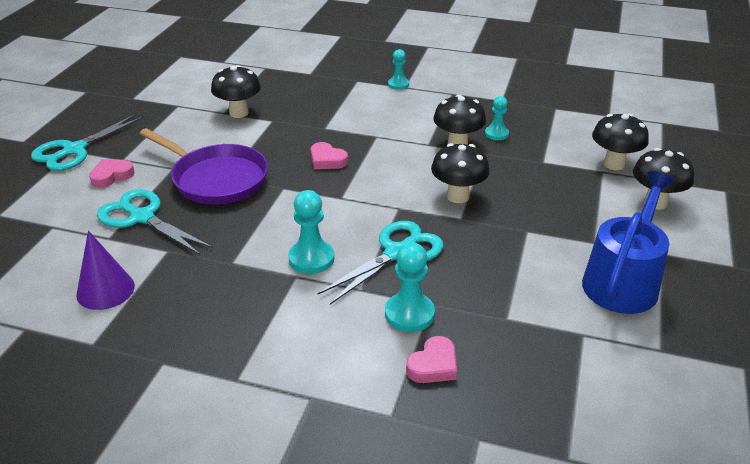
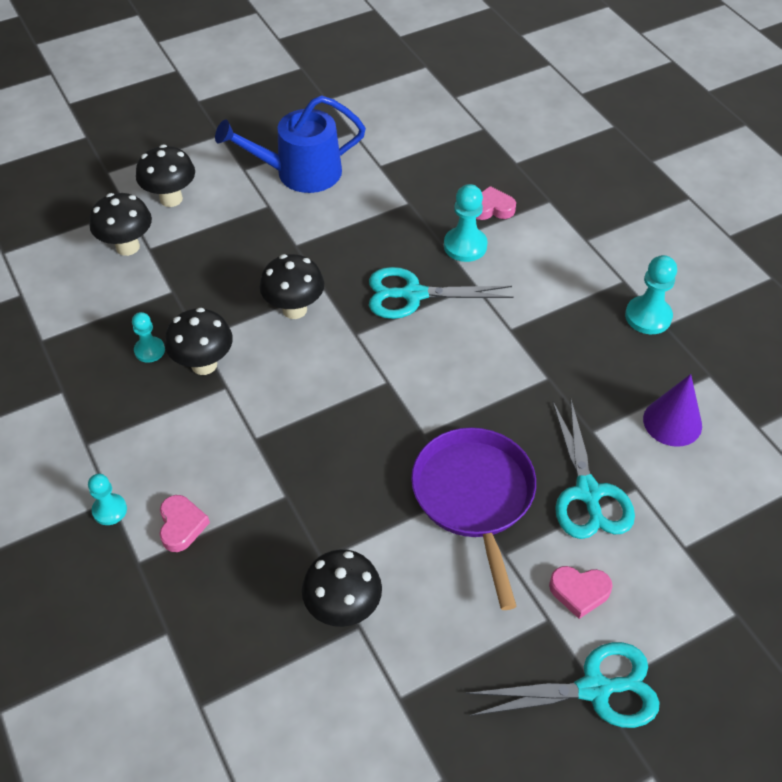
camera: 135 degrees left, 15 degrees up
(311, 258) = (482, 335): turquoise pawn -> turquoise pawn (648, 316)
(327, 160) = (343, 440): pink heart -> pink heart (181, 525)

